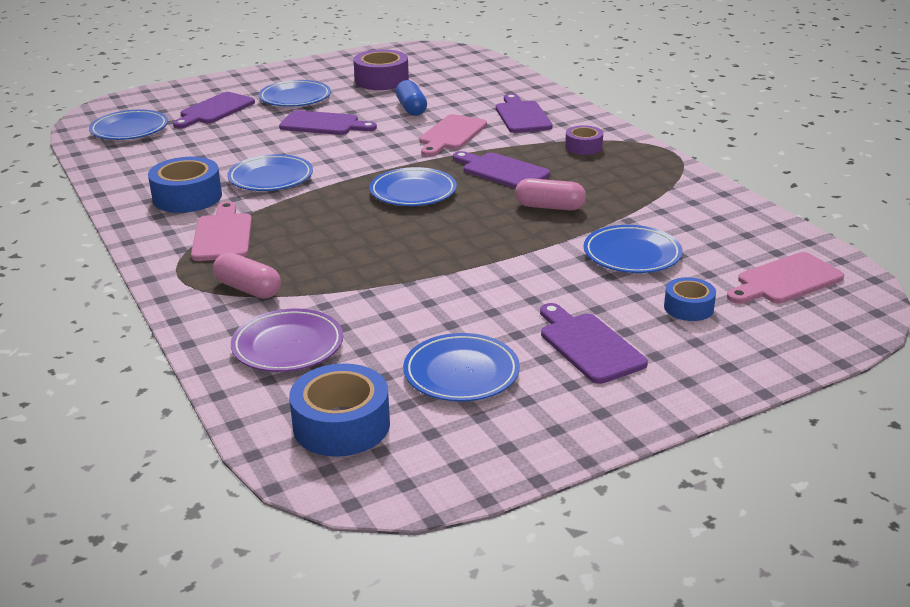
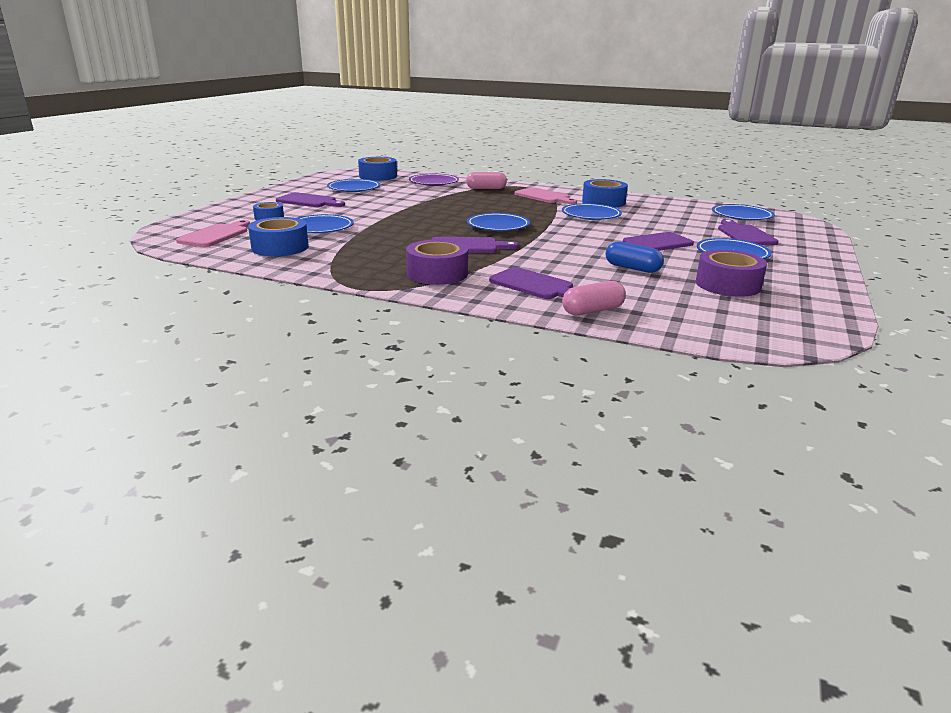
camera: 140 degrees right, 5 degrees down
(451, 135) = (553, 258): pink cutting board -> none
(549, 207) = (401, 236): pink capsule -> pink capsule (592, 311)
(583, 147) = (437, 273): purple tape -> purple tape, size x1.69
(710, 228) = (280, 247): none -> blue tape

